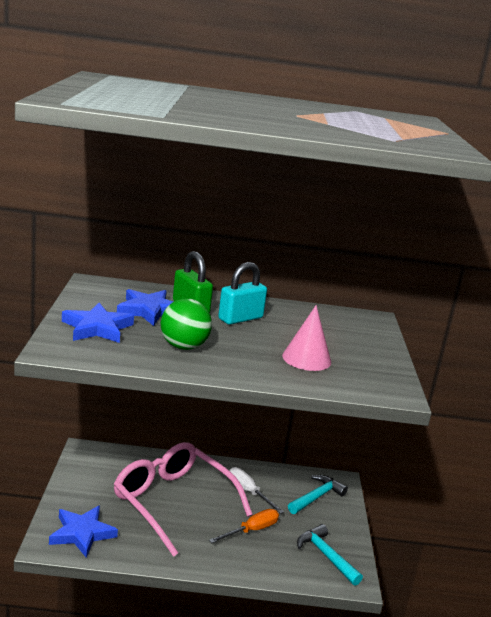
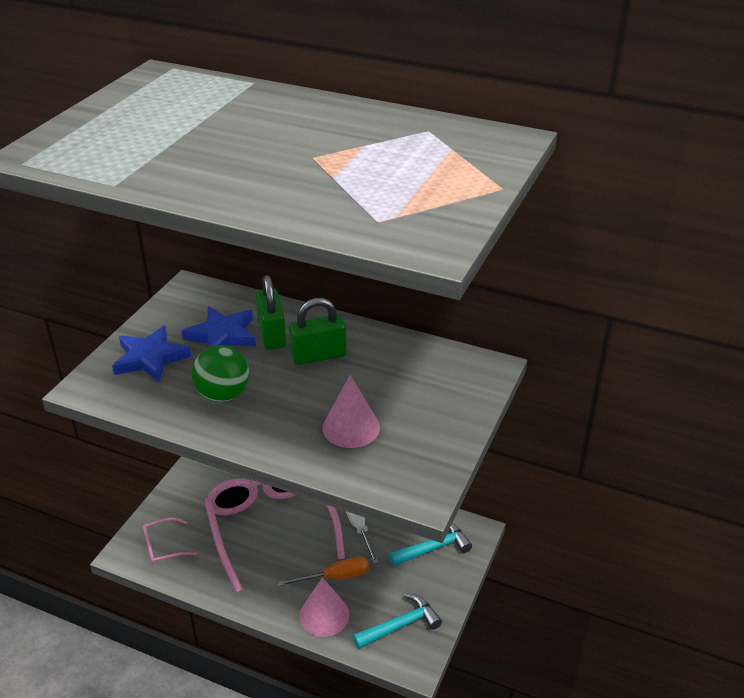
camera: 25 degrees right, 15 degrees up
(82, 533) = (163, 546): blue star -> pink glasses
(240, 318) = (318, 355): turquoise padlock -> green padlock
(259, 560) = (324, 615): none -> pink cone
(326, 556) = (400, 625): turquoise hammer -> turquoise hammer turned 75 degrees clockwise

